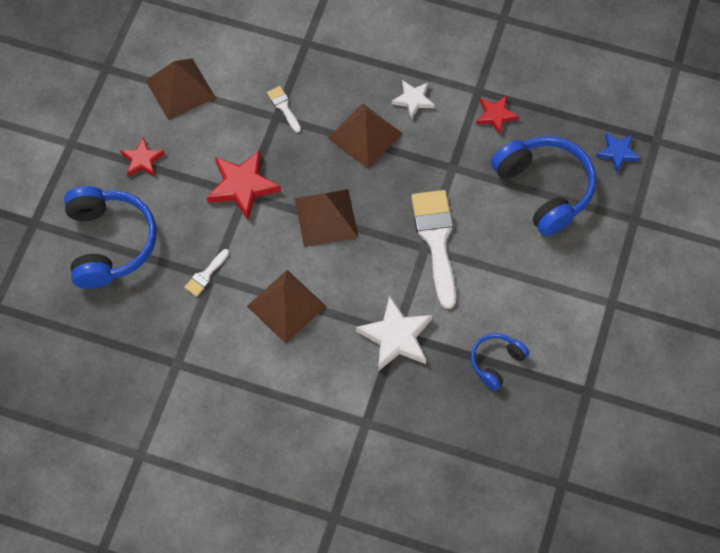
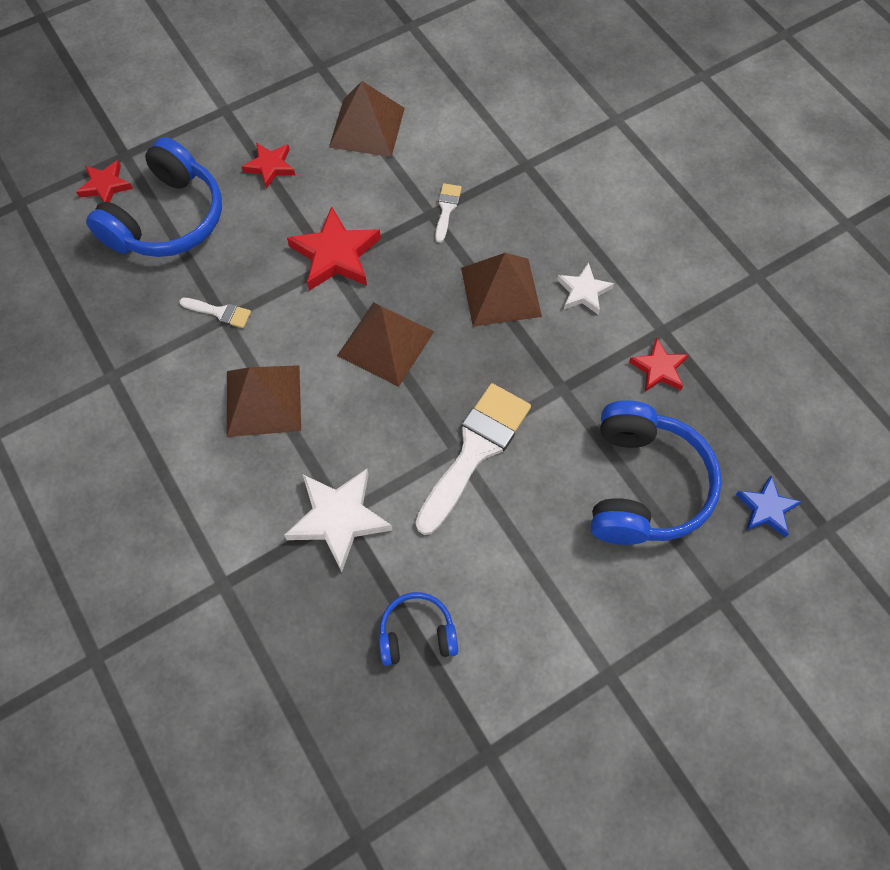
camera: 40 degrees right, 0 degrees up
(43, 252) = (105, 186): none -> red star
(205, 275) = (220, 312): white brush -> white brush turned 150 degrees counterclockwise

